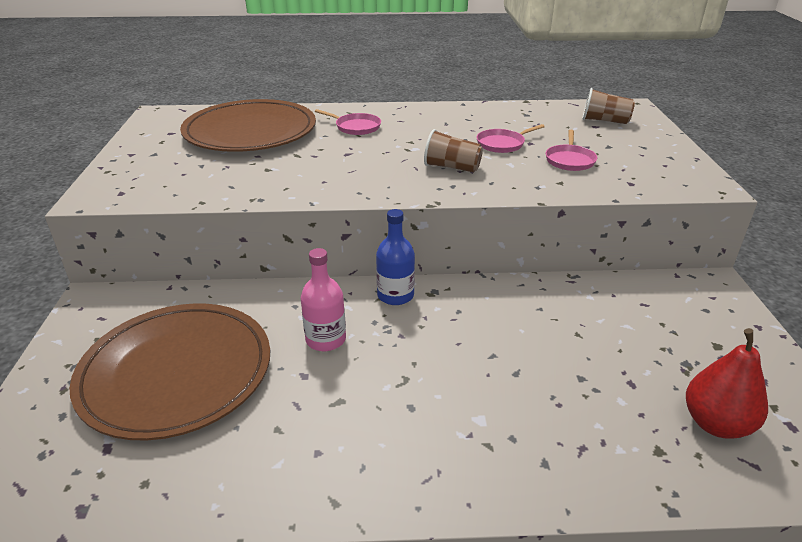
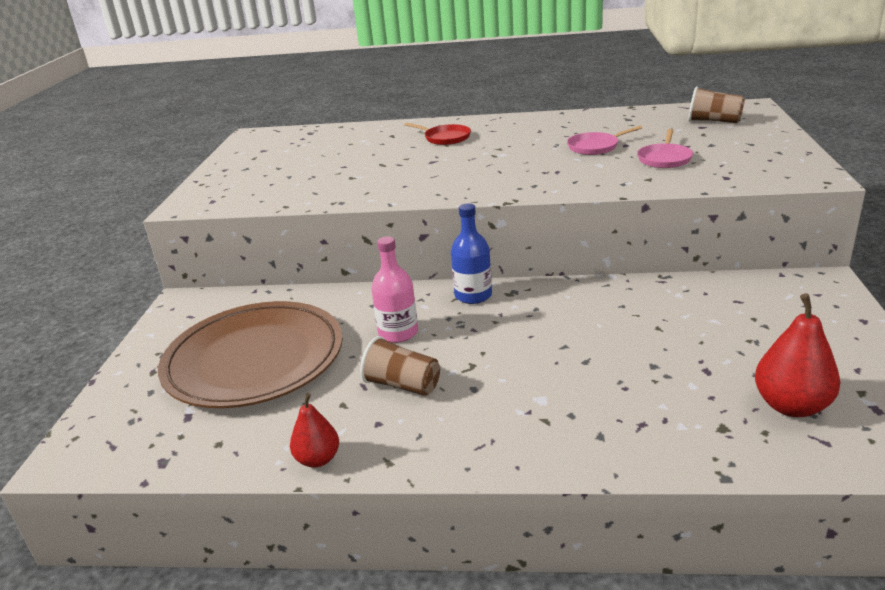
camera: 10 degrees right, 5 degrees down
(250, 132) = (339, 146): brown plate -> none
(258, 501) = (318, 459): none -> red pear
(356, 127) = (445, 138): pink pan -> red pan
(452, 167) = (536, 169): brown cup -> brown cup (402, 385)

